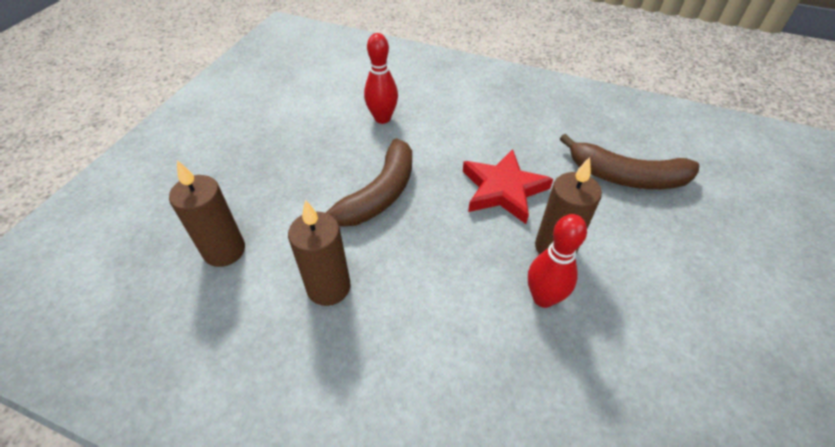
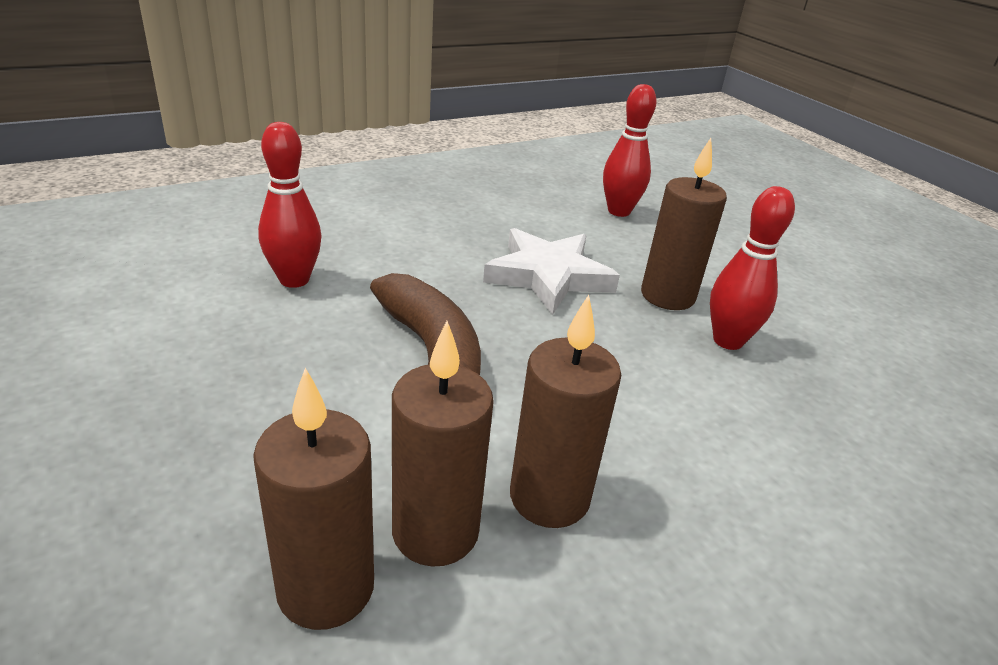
camera: 55 degrees left, 15 degrees down
(276, 262) = (435, 532): none -> brown candle
(503, 189) = (548, 276): red star -> white star
(625, 176) = (619, 211): brown banana -> red bowling pin

